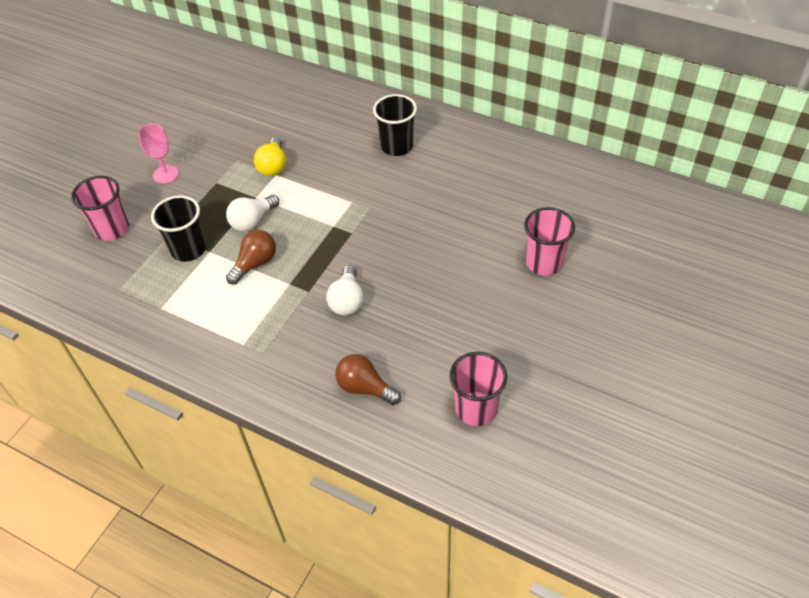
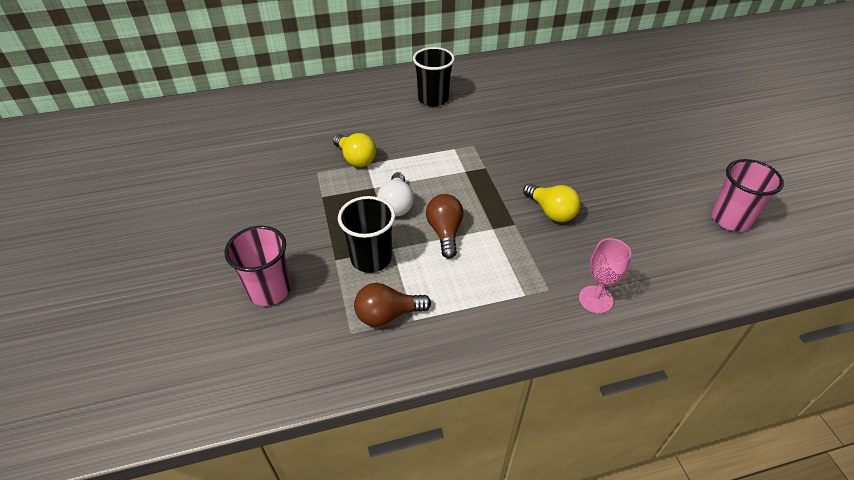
camera: 45 degrees left, 5 degrees down
(165, 174) = (262, 216): pink goblet -> pink goblet (595, 299)
(347, 300) = (551, 211): white light bulb -> yellow light bulb
(365, 388) = (652, 258): brown light bulb -> brown light bulb (387, 315)
(544, 262) = (628, 114): pink cup -> none

